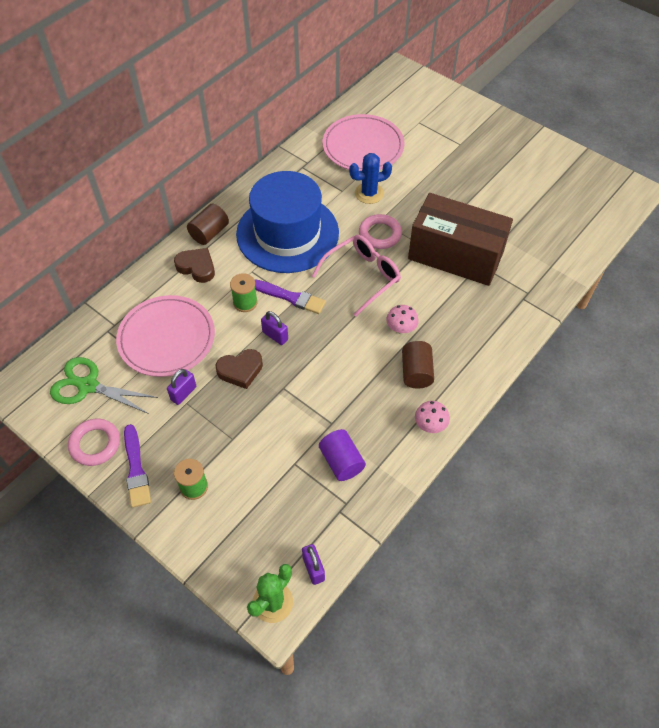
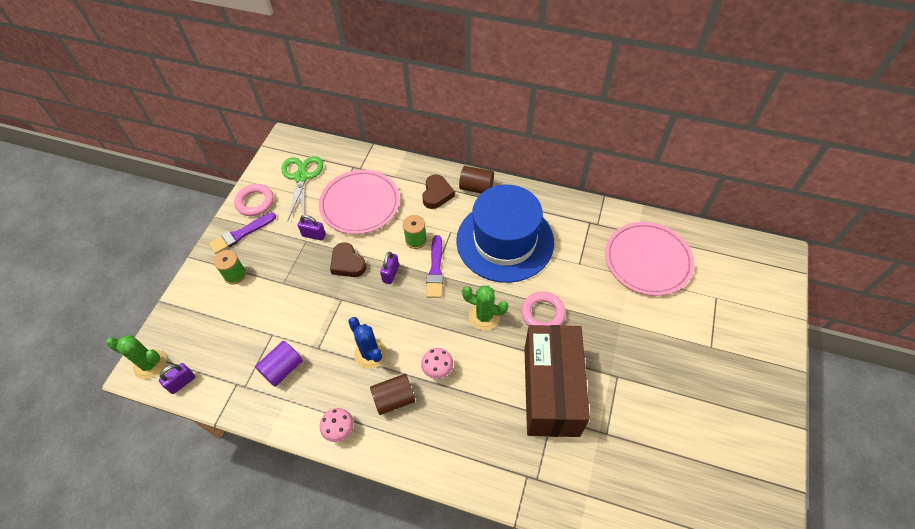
camera: 70 degrees right, 0 degrees up
(362, 276) = (484, 316): pink glasses -> green cactus
(369, 193) = (589, 287): blue cactus -> blue cactus (370, 354)

